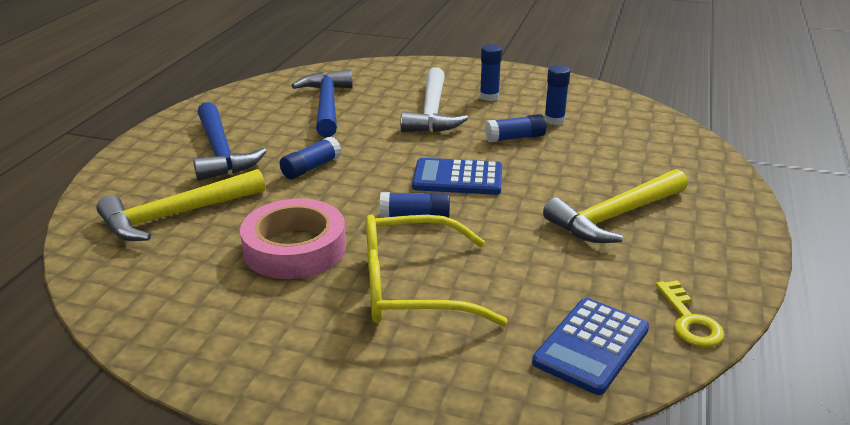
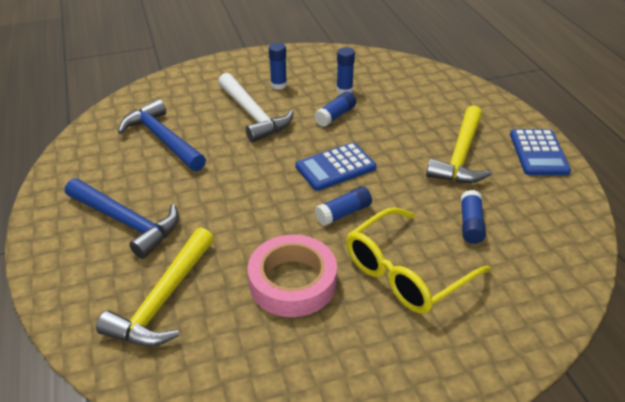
camera: 35 degrees left, 10 degrees up
(311, 168) = (220, 204): blue glue stick -> blue glue stick (470, 224)
(591, 346) = (545, 259): blue calculator -> blue calculator (538, 153)
(689, 321) = (572, 214): yellow key -> none

